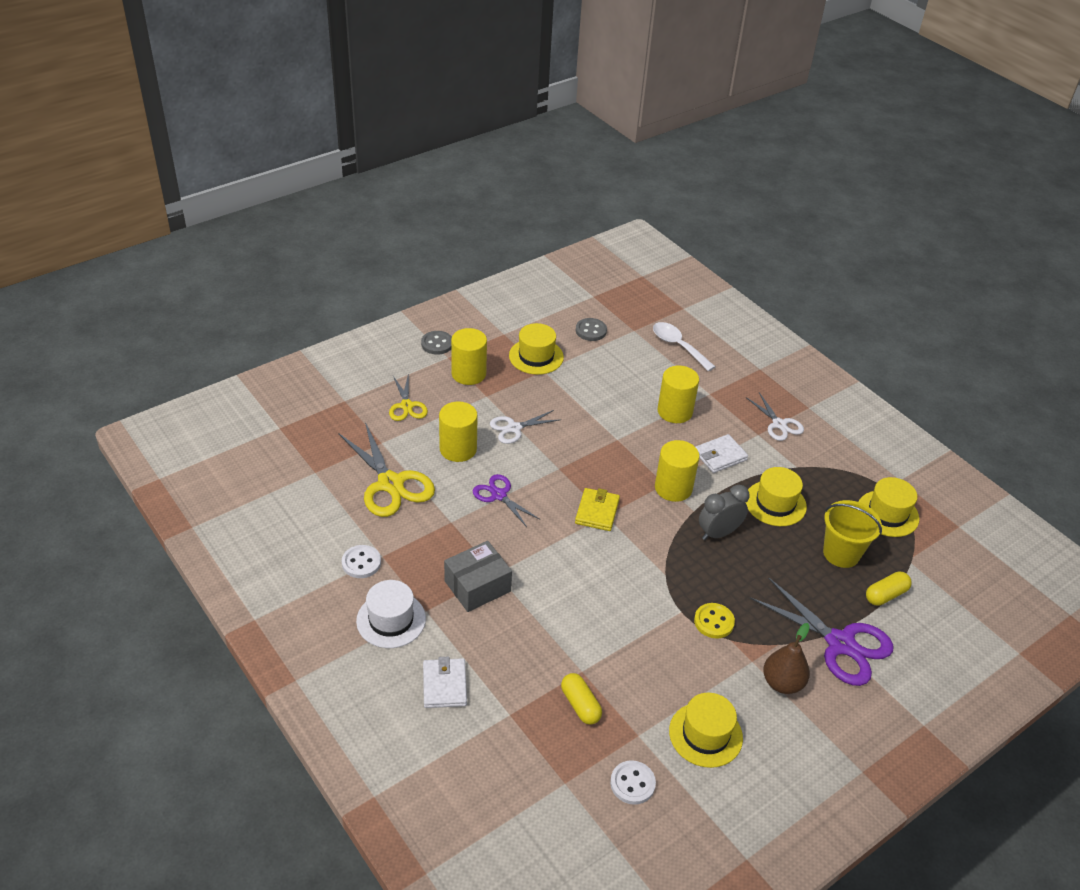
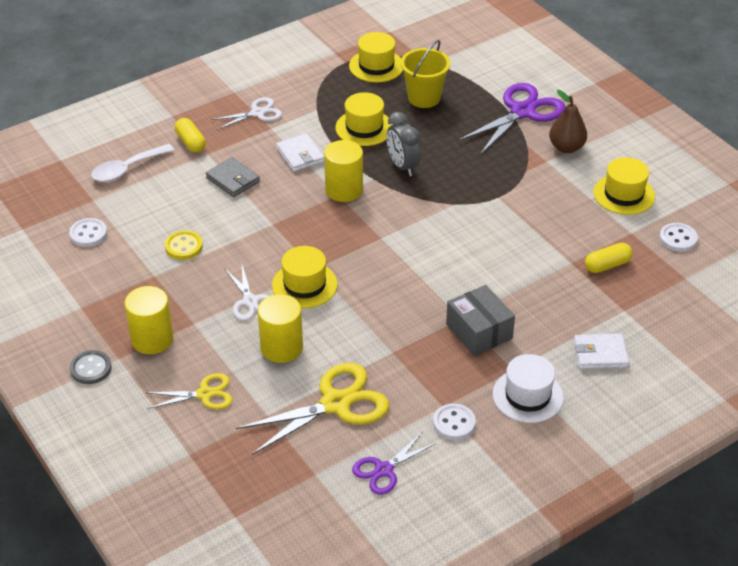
camera: 85 degrees left, 0 degrees up
(499, 495) = (353, 315): purple scissors -> purple scissors (384, 470)
(536, 356) = (128, 280): yellow hat -> yellow hat (304, 285)
(591, 331) = (88, 234): grey button -> white button
(597, 511) = (376, 243): yellow wallet -> none
(675, 411) = (233, 180): yellow cylinder -> grey wallet
(714, 622) = (507, 179): yellow button -> yellow button (184, 246)
(886, 595) = (469, 81): yellow capsule -> yellow capsule (190, 142)

